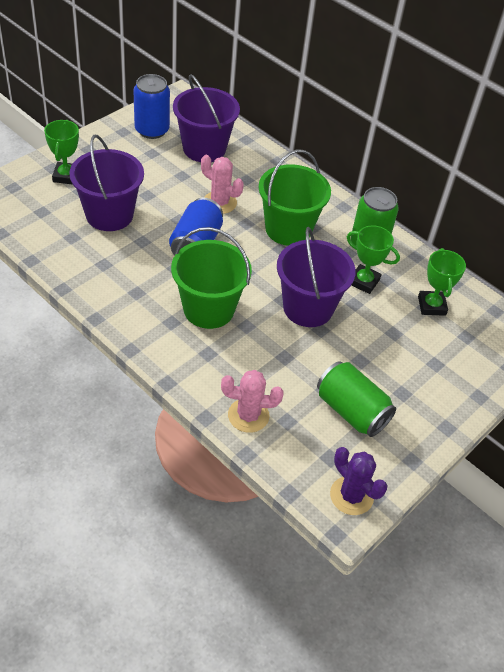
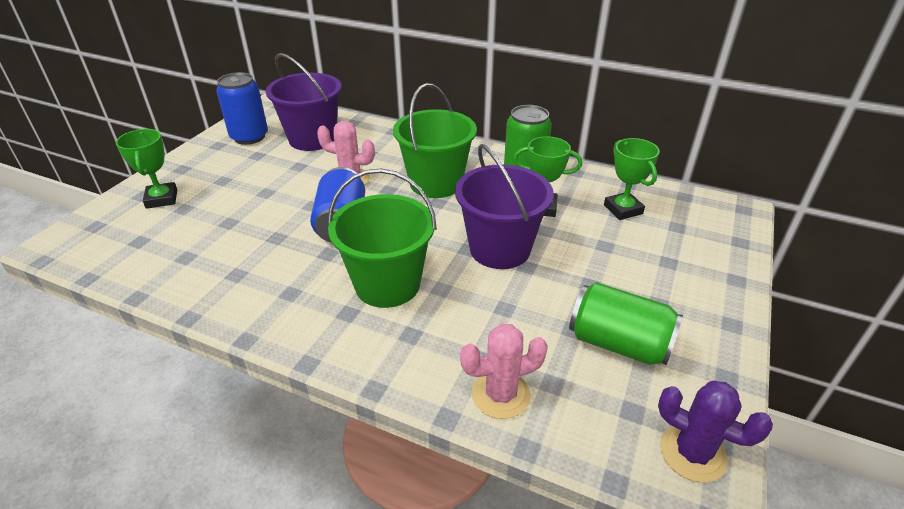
camera: 15 degrees left, 10 degrees down
(109, 215) = (227, 222): purple bucket -> none

